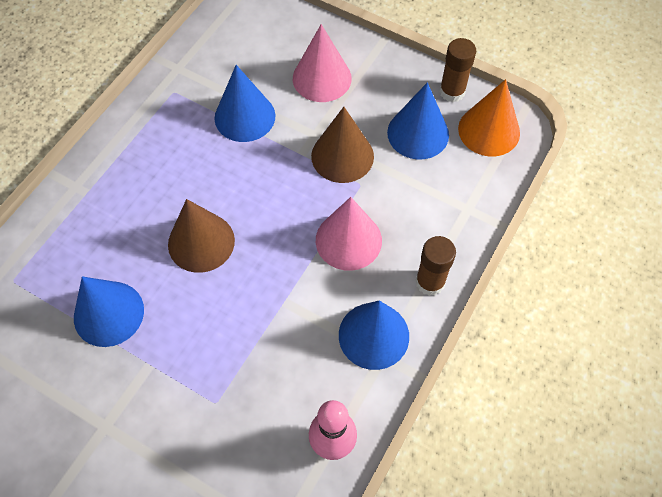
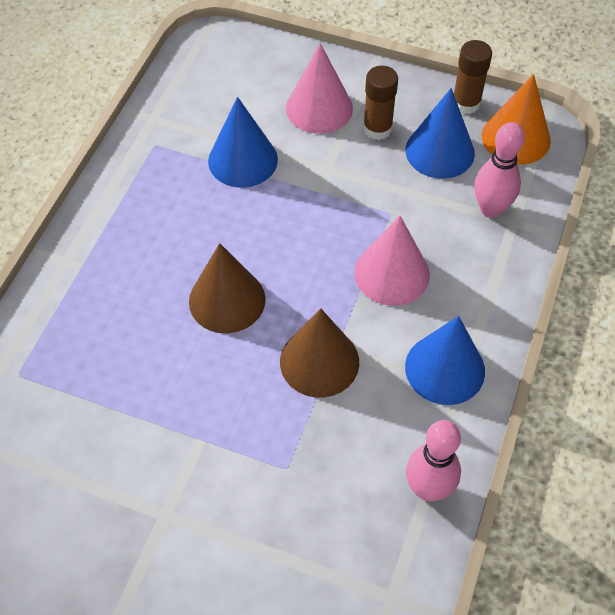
camera: 10 degrees left, 5 degrees down
(108, 313) = (140, 392): blue cone -> none
(342, 156) = (362, 186): brown cone -> brown cone (319, 361)
(430, 282) = (492, 303): brown glue stick -> brown glue stick (377, 128)
(450, 194) = (491, 209): none -> pink bowling pin

